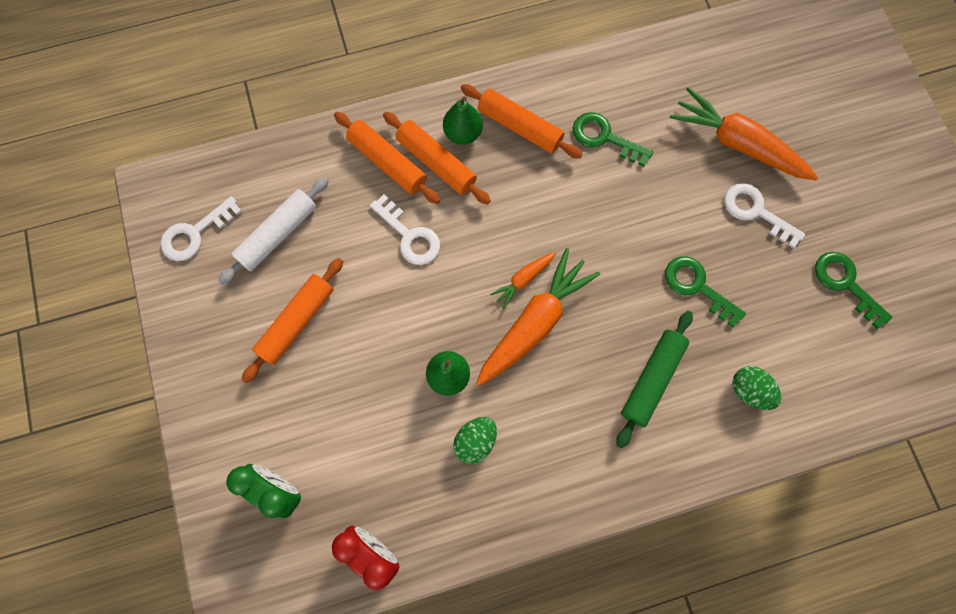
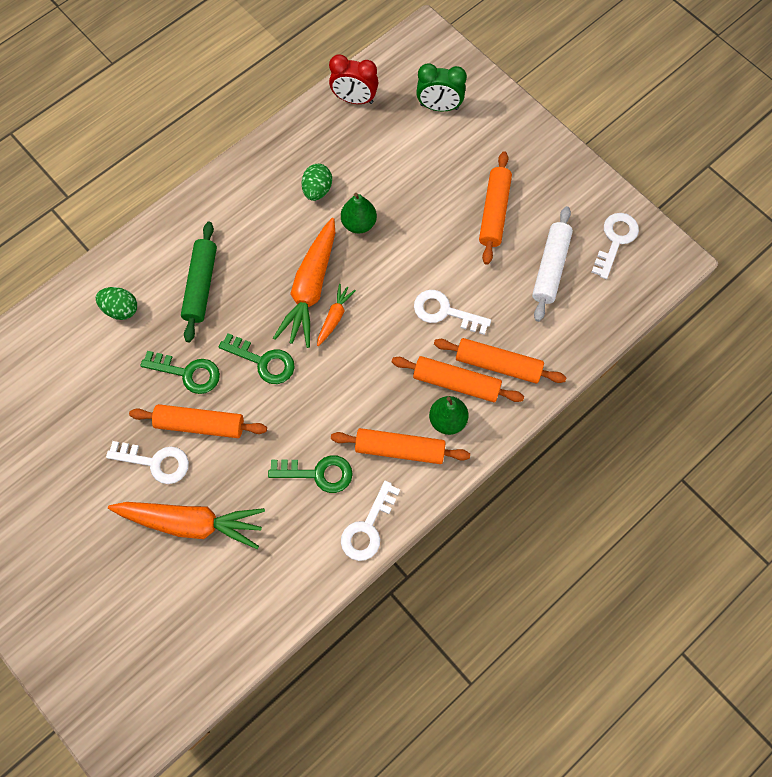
camera: 155 degrees right, 5 degrees down
(579, 75) = (368, 528): none -> white key
(701, 229) = (200, 424): none -> orange rolling pin
(845, 283) = (59, 430): green key -> green key (263, 361)

